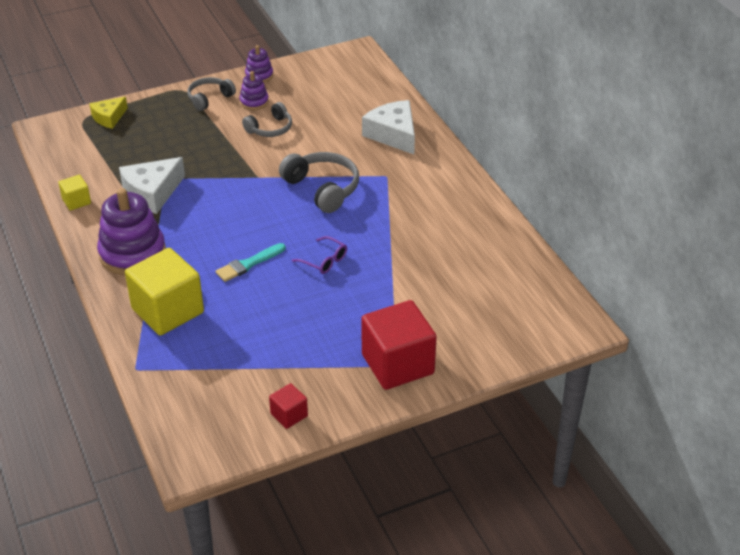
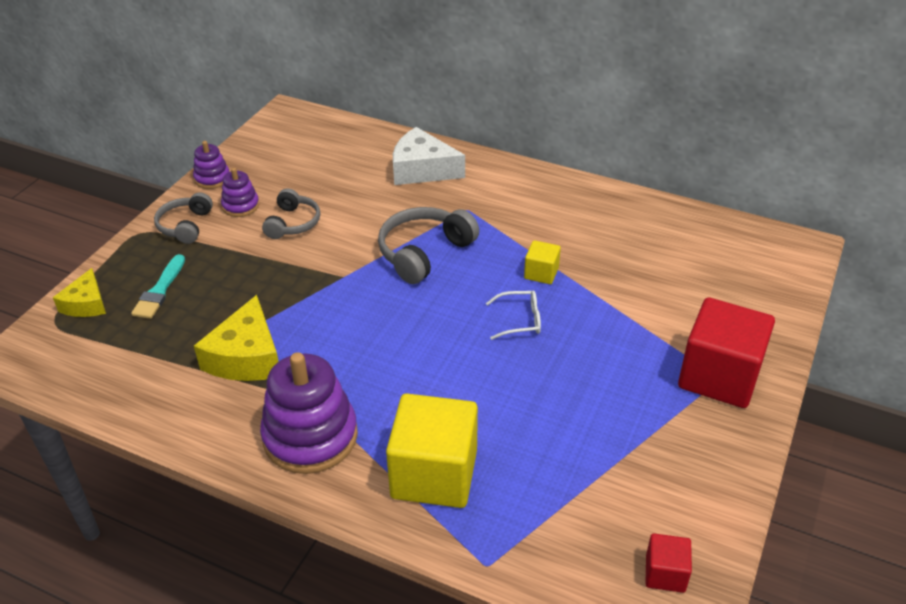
camera: 40 degrees left, 0 degrees up
(76, 201) = (163, 418): yellow cube -> yellow cube (541, 273)
(152, 193) = (246, 357): white cheese -> yellow cheese
(248, 264) = (452, 369): turquoise brush -> turquoise brush (159, 290)
(289, 415) = (702, 497): red cube -> red cube (665, 573)
(322, 189) = (424, 253): grey headphones -> grey headphones turned 60 degrees counterclockwise
(324, 261) = (521, 320): purple glasses -> white glasses

